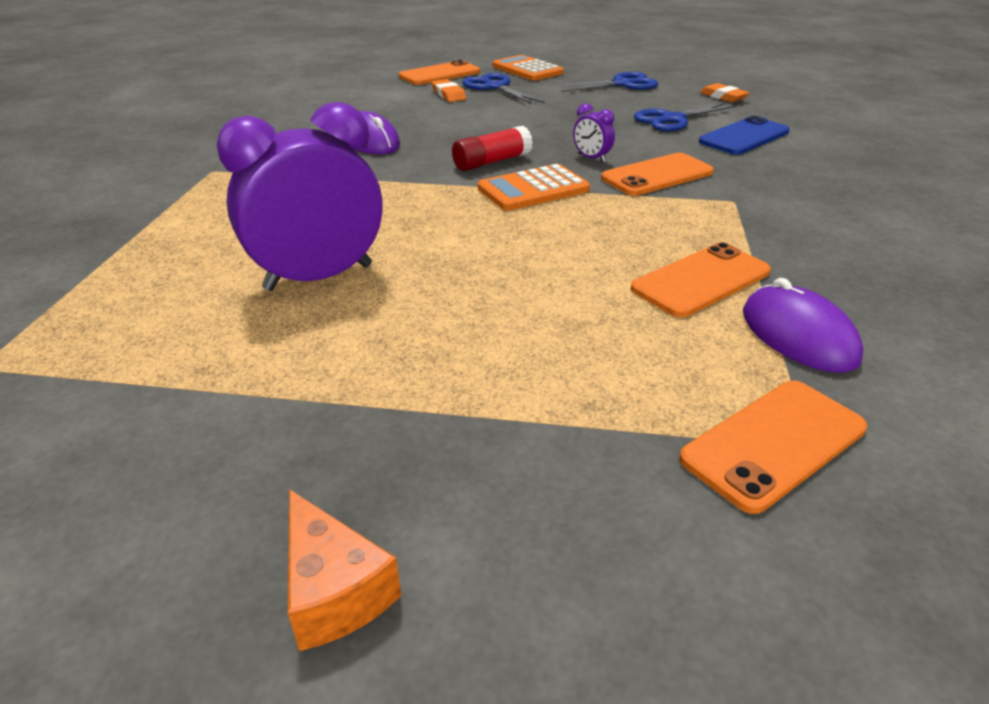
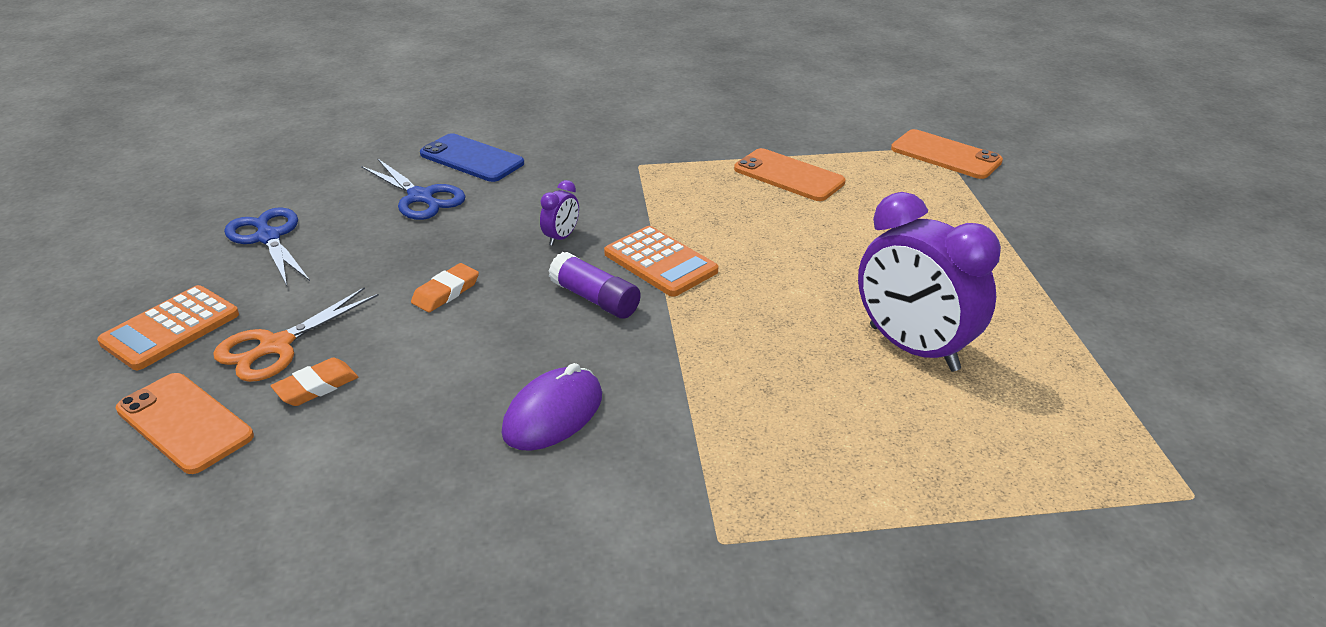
camera: 105 degrees left, 0 degrees up
(334, 590) = (1161, 257): orange cheese -> none
(492, 162) = (595, 299): red glue stick -> purple glue stick
(494, 87) = (276, 346): blue scissors -> orange scissors
(657, 175) = (595, 199): orange phone -> none
(723, 97) = (328, 169): orange eraser -> orange eraser (446, 292)
(798, 335) = (836, 146): purple mouse -> none

